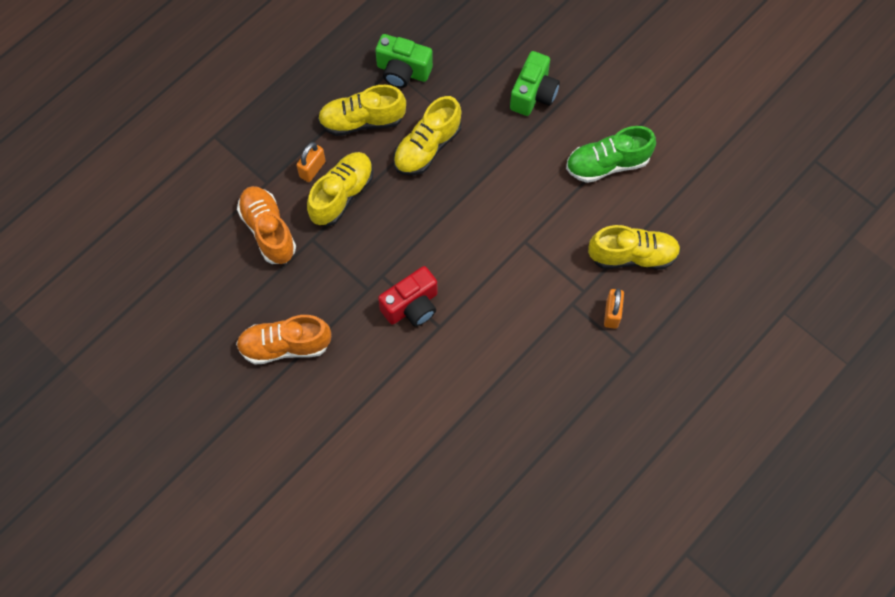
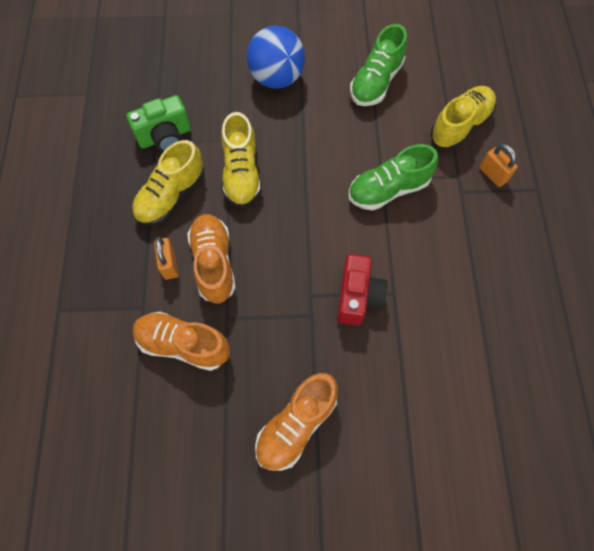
camera: 45 degrees left, 0 degrees up
(342, 194) = (214, 263): yellow shoe -> orange shoe
(519, 253) = (388, 189): none -> green shoe
(533, 94) = (276, 78): green camera -> blue ball

